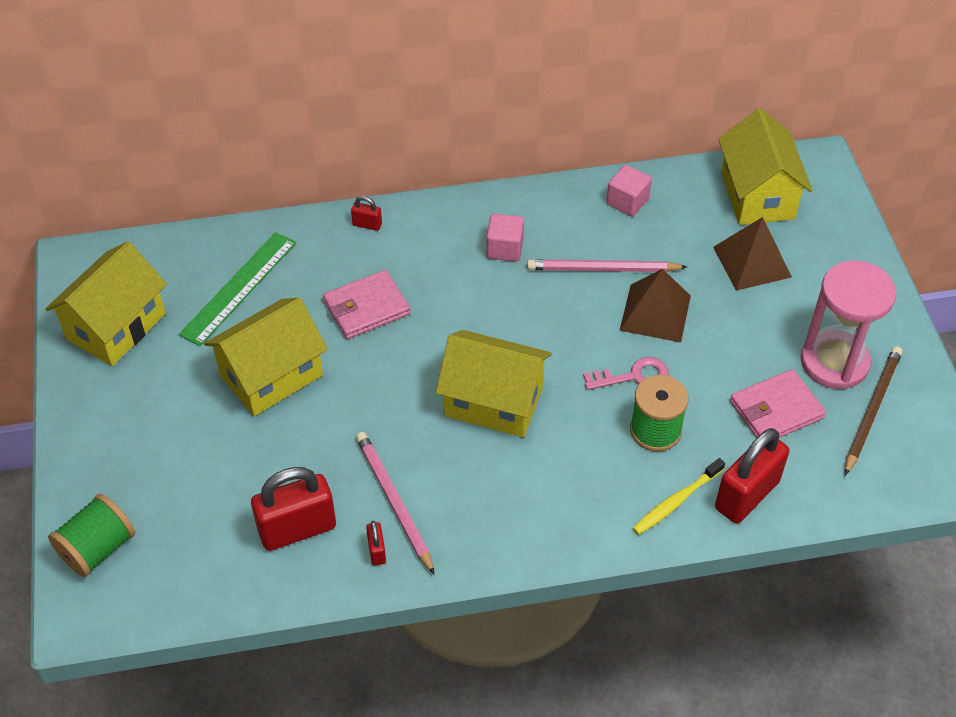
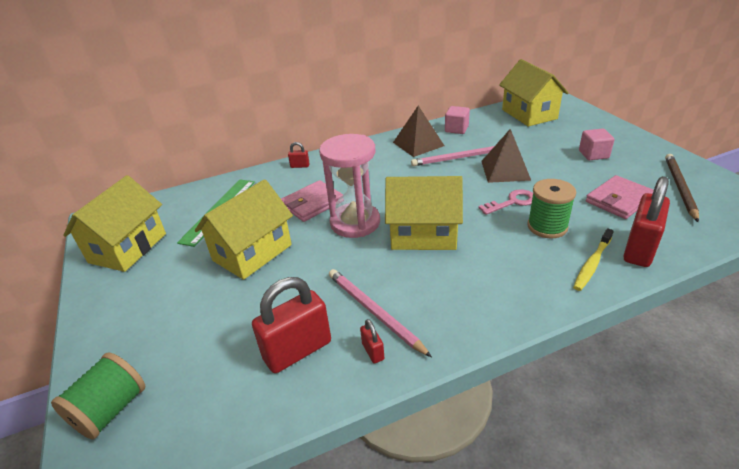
camera: 10 degrees left, 15 degrees down
(504, 249) = (393, 160): pink cube -> pink cube (593, 154)
(751, 262) = (547, 139): brown pyramid -> brown pyramid (418, 144)
(834, 362) = (634, 171): pink hourglass -> pink hourglass (355, 223)

